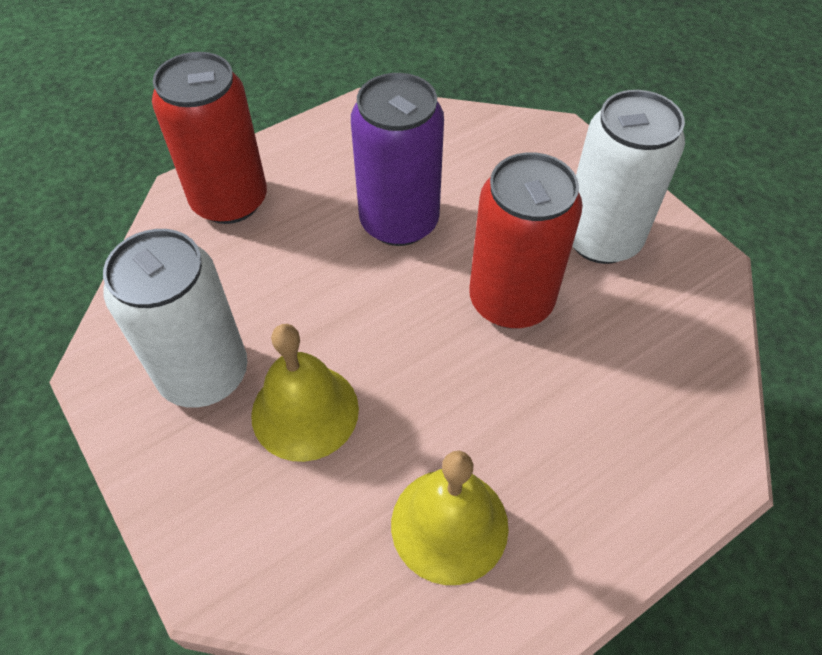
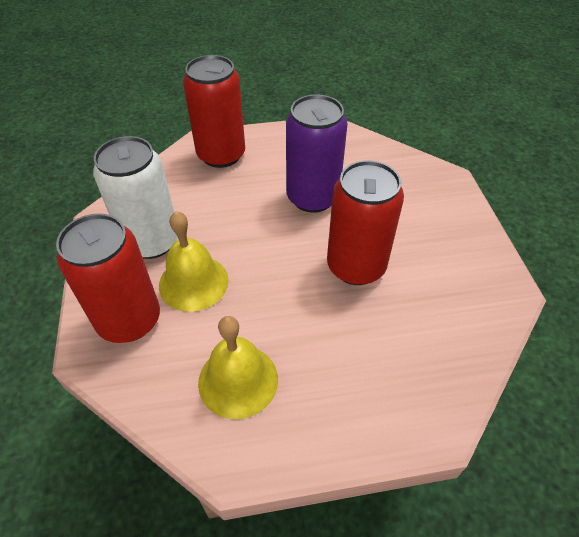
camera: 25 degrees right, 5 degrees down
(243, 507) = (129, 320): none -> red can
(601, 239) = (440, 250): white can -> none

